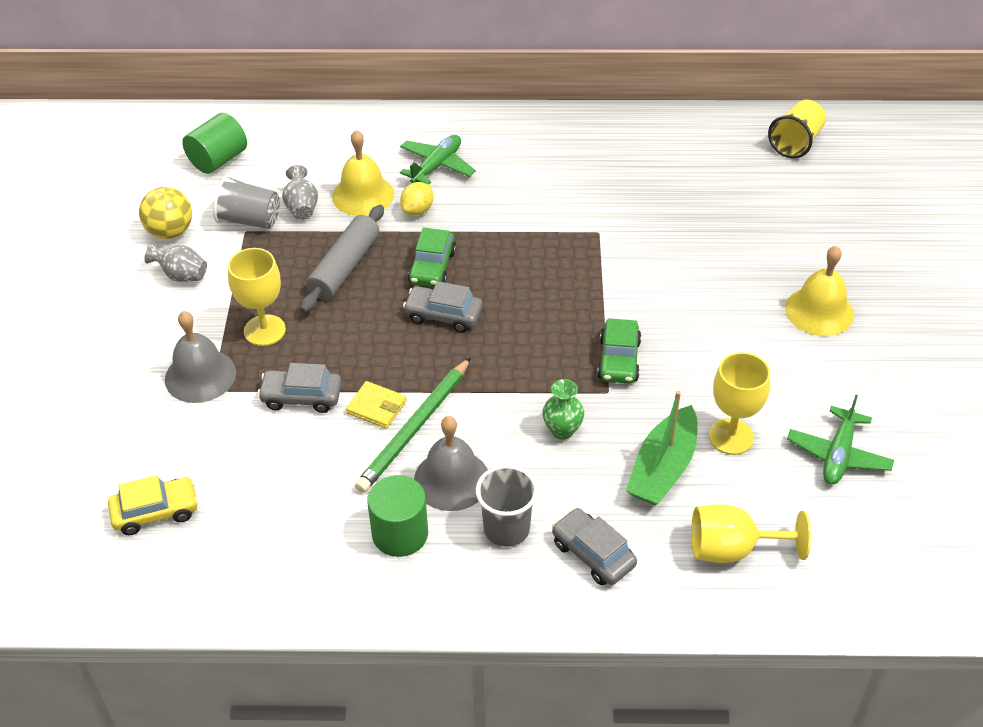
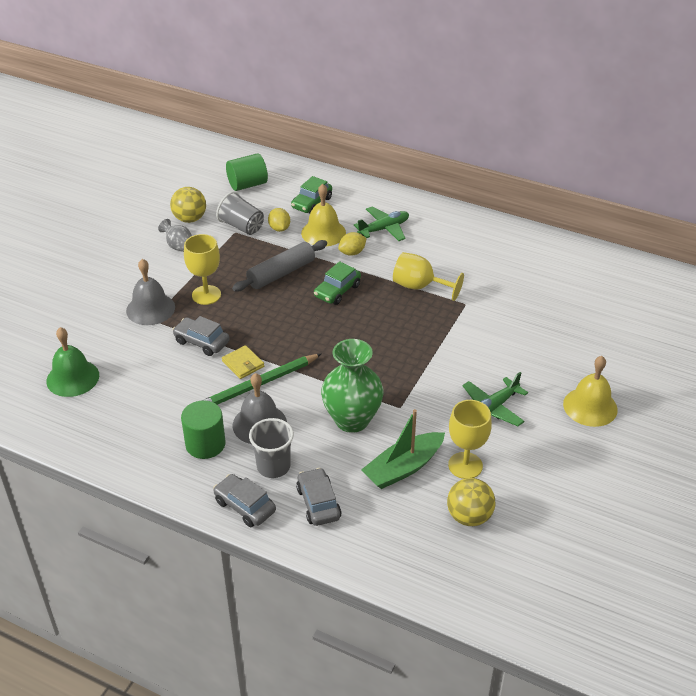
camera: 25 degrees right, 5 degrees down
(156, 512) = (72, 378): yellow car -> green bell
(302, 207) = (279, 228): grey vase -> yellow lemon
(443, 315) = (324, 323): grey car -> grey car (245, 506)
(562, 430) = (352, 420): green vase -> green vase, size x2.00
(619, 360) = (421, 389): green car -> green car (312, 203)
(732, 549) = (414, 537): yellow goblet -> yellow goblet (419, 287)
(776, 498) = (469, 516): none -> yellow ball
(795, 143) = (654, 289): yellow cup -> none
(838, 455) = (535, 505): green plane -> green plane (493, 408)

